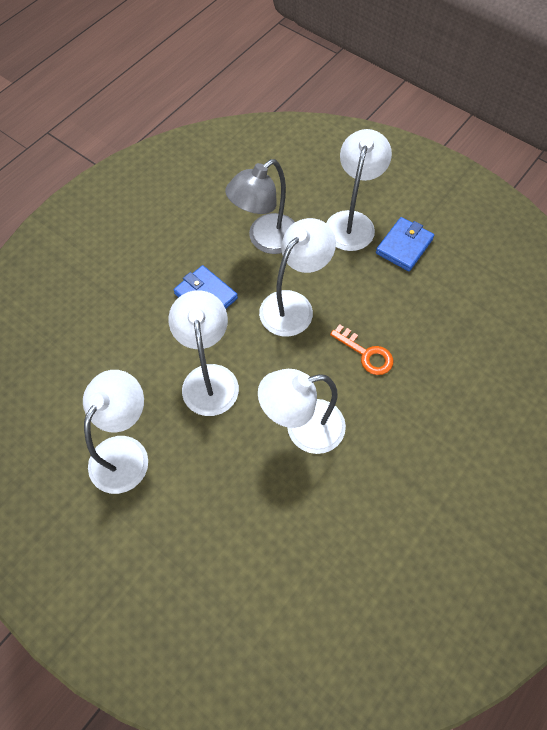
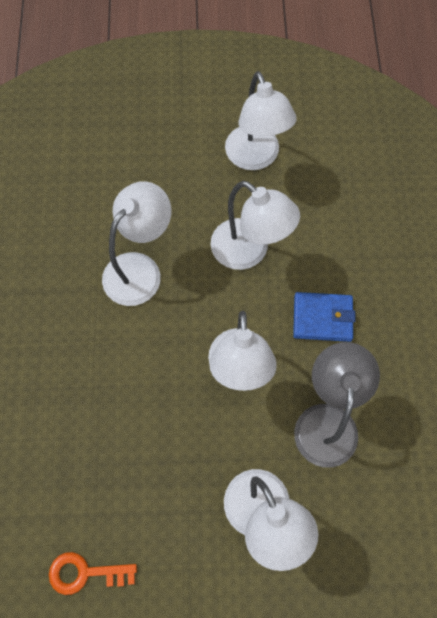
camera: 140 degrees right, 5 degrees up
(366, 354) = (137, 374): orange key -> orange key (85, 573)
(404, 246) = (186, 530): blue wallet -> none

